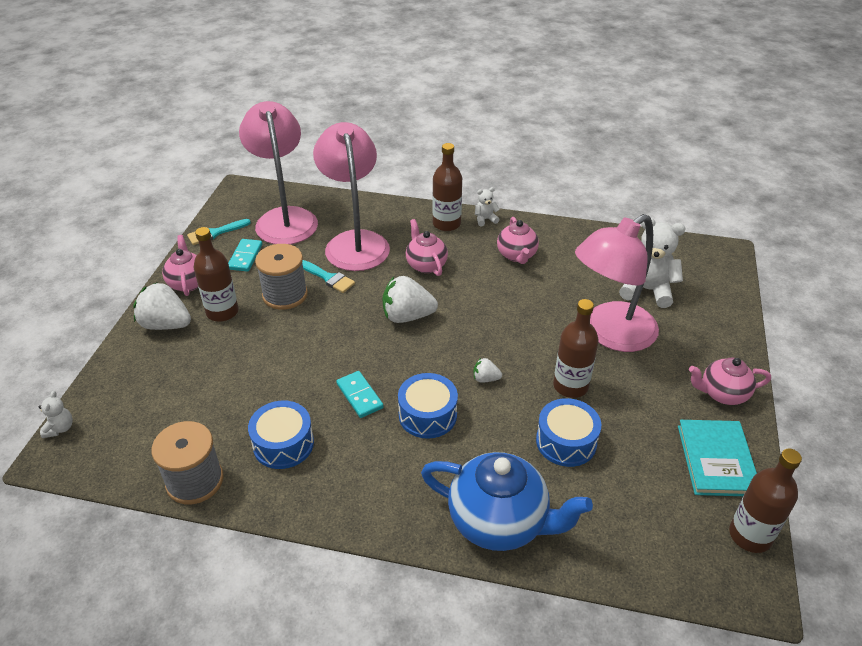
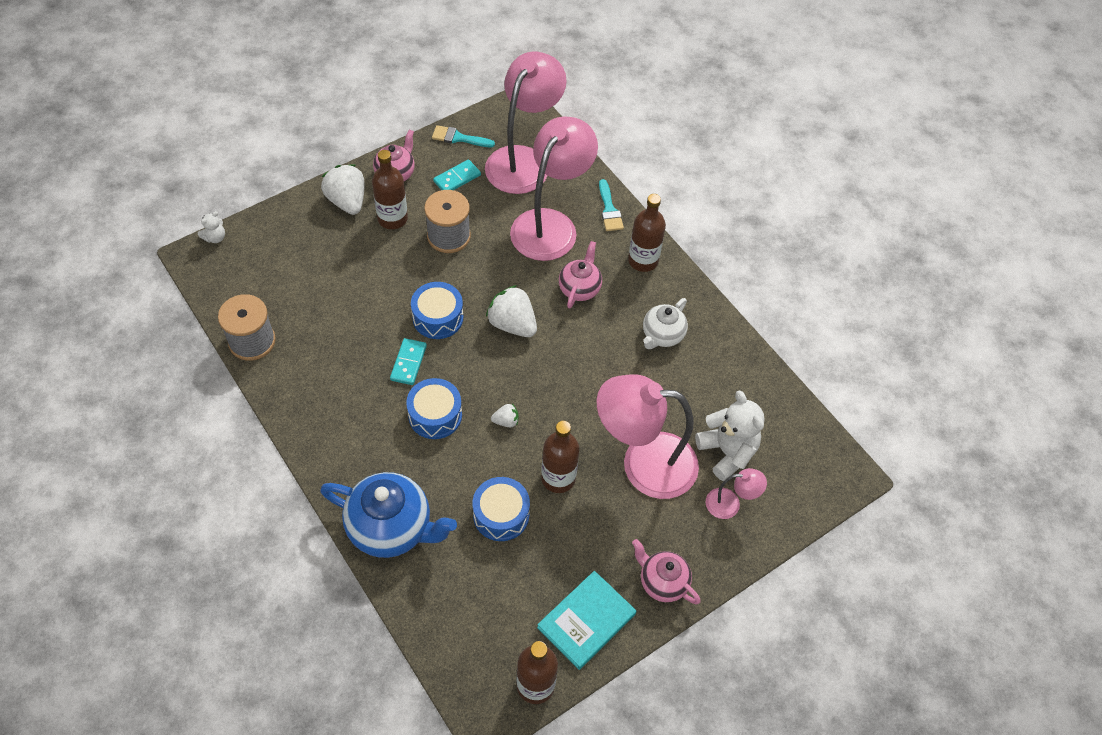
camera: 40 degrees right, 15 degrees up
(283, 444) = (325, 359): blue drum -> blue drum (438, 317)
(328, 278) = (494, 244): turquoise brush -> turquoise brush (609, 210)
(485, 219) = (680, 280): white teddy bear -> none
(485, 379) = (506, 421): white strawberry -> white strawberry turned 120 degrees clockwise
(499, 522) = (391, 528): blue teapot -> blue teapot turned 45 degrees counterclockwise
(517, 255) = (662, 335): pink teapot -> white teapot
(691, 316) = (730, 504): none -> pink lamp

